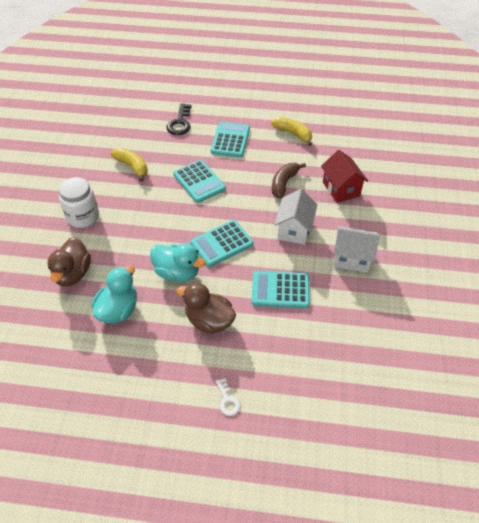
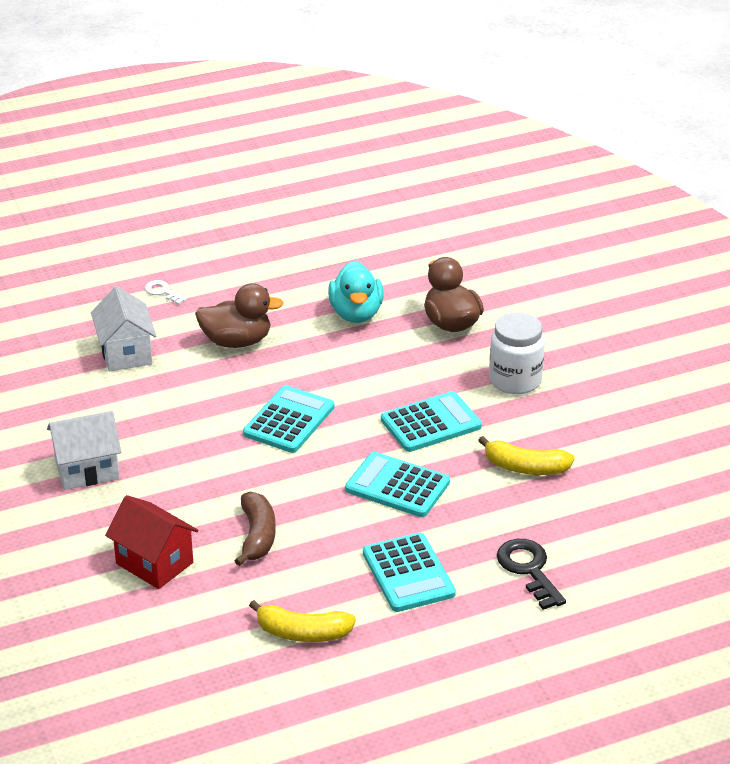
camera: 150 degrees right, 15 degrees down
(177, 272) = (320, 370): turquoise duck -> none
(280, 290) = (168, 400): turquoise calculator -> turquoise calculator (430, 423)
(294, 229) = (195, 475): white house -> white house (126, 353)

